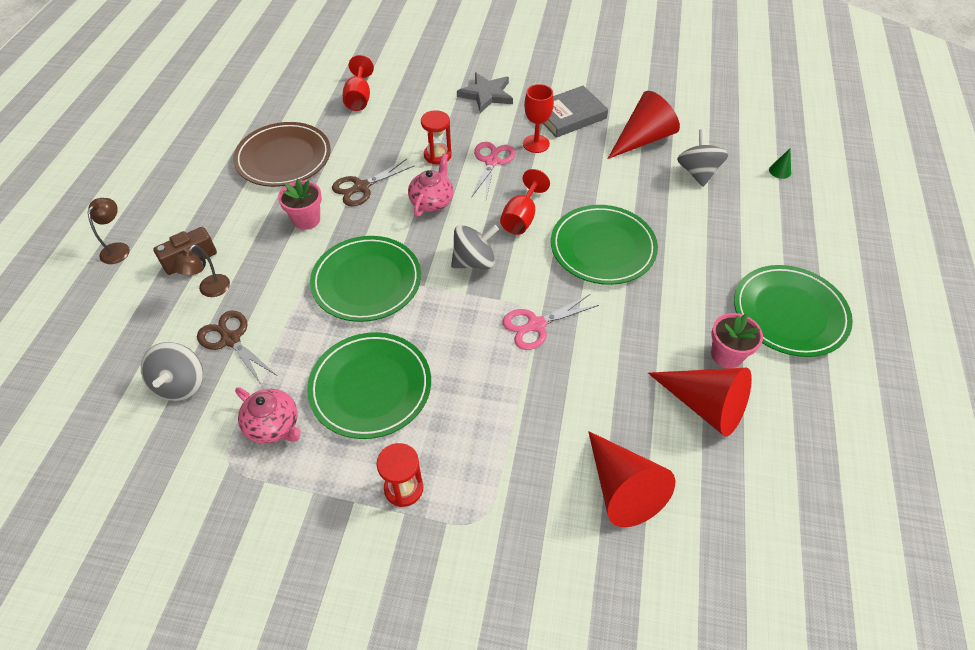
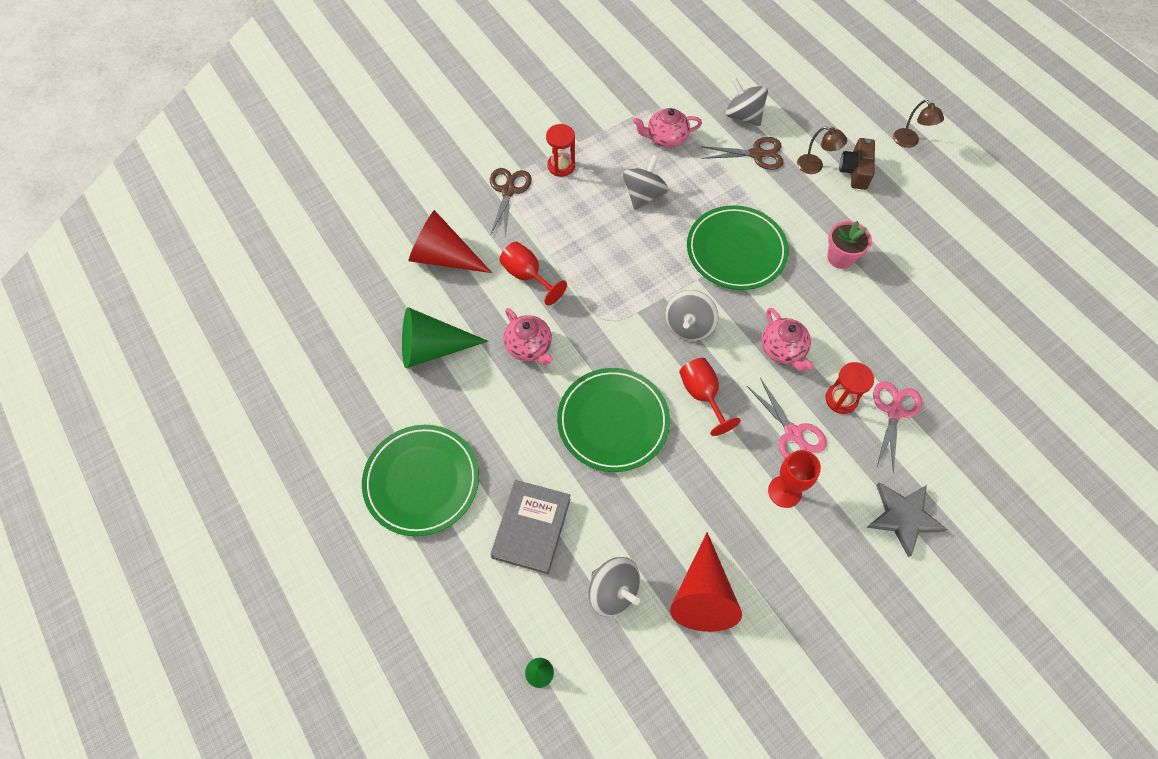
camera: 135 degrees right, 10 degrees up
(210, 290) = (815, 166): brown lamp -> brown lamp turned 135 degrees clockwise
(283, 158) = (938, 289): brown plate -> none
(359, 98) = (990, 402): red goblet -> red goblet (527, 276)
(361, 187) = (848, 316): brown scissors -> brown scissors (508, 191)
(370, 387) = (643, 195): green plate -> grey spinning top
(536, 325) = (593, 314): pink scissors -> pink scissors (894, 411)
(569, 115) = (800, 562): grey book -> grey book (531, 528)
(616, 341) = (529, 347): none -> pink teapot
(704, 405) = (433, 348): red cone -> green cone
(726, 355) = (445, 400): pink flower pot -> none

